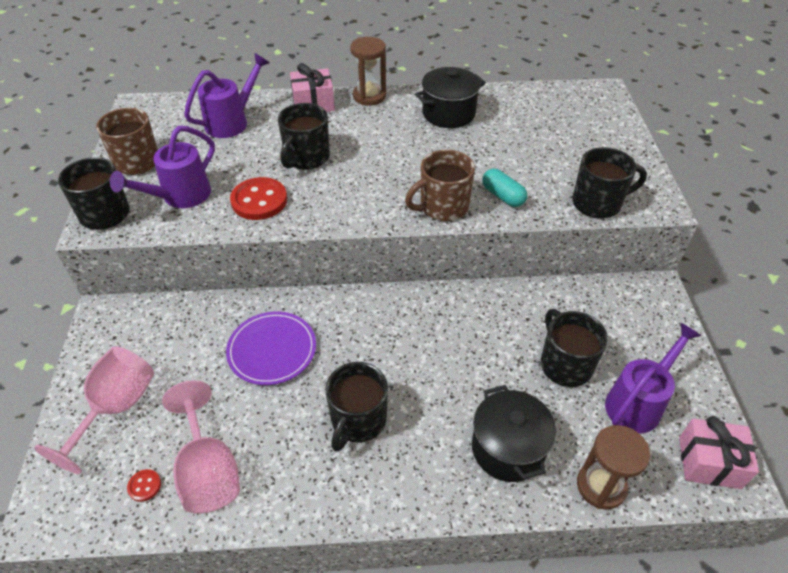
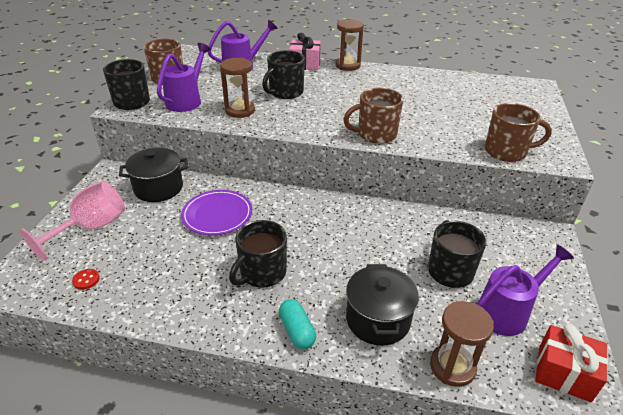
camera: 15 degrees right, 10 degrees down
(180, 196) = (187, 100): purple watering can -> purple watering can turned 150 degrees clockwise
(208, 470) = (135, 280): pink goblet -> none
(259, 200) = (240, 111): red button -> brown hourglass
(448, 113) = (404, 82): black pot -> black pot (158, 188)
(502, 196) = (427, 135): turquoise capsule -> turquoise capsule (297, 331)
(598, 203) = (506, 152): black mug -> brown mug
(709, 462) = (564, 373): pink gift -> red gift

